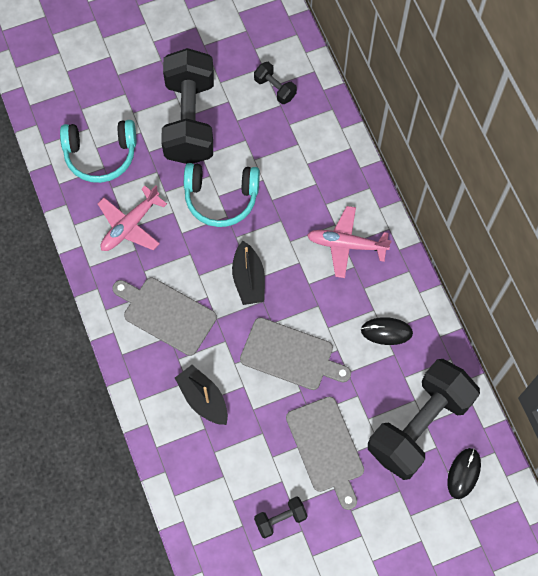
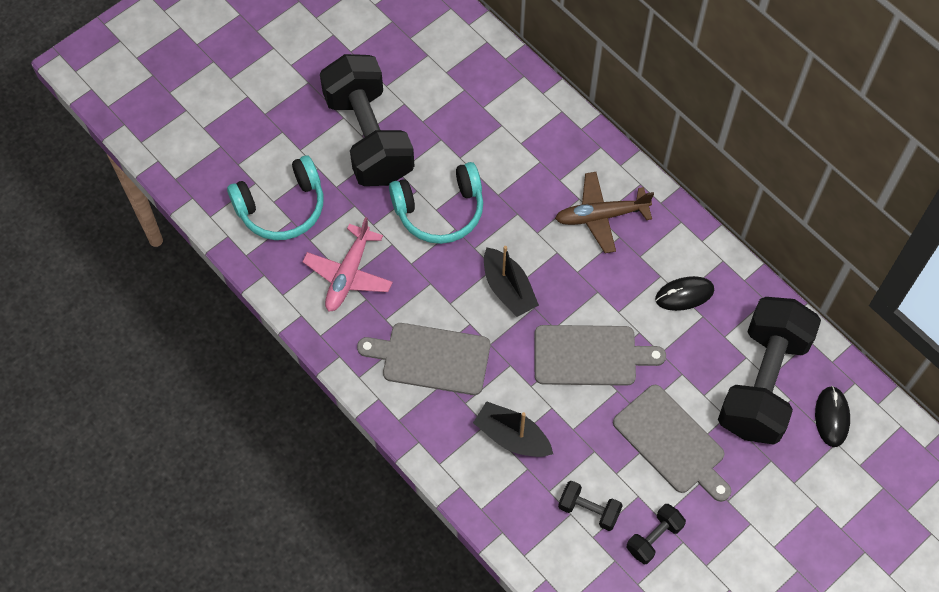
camera: 20 degrees left, 5 degrees down
(275, 88) = (451, 73): black dumbbell -> black dumbbell (589, 510)
(346, 244) = (601, 216): pink plane -> brown plane

